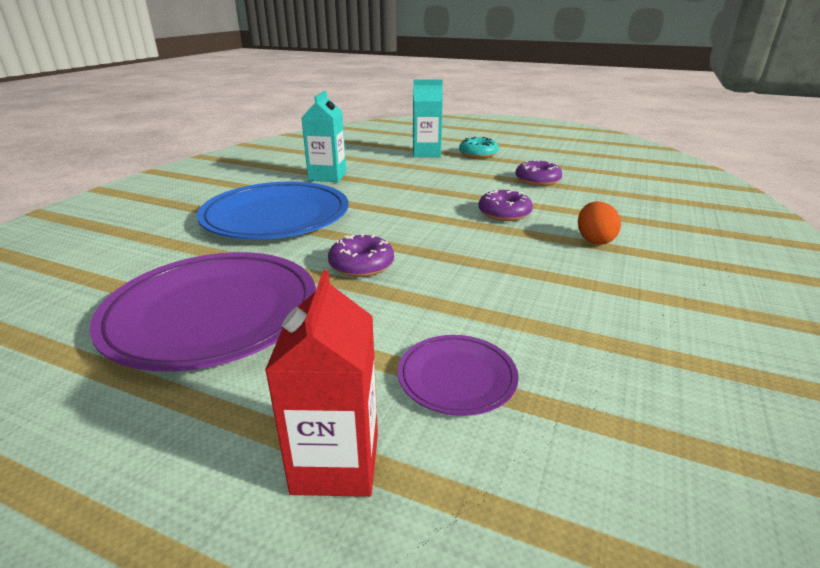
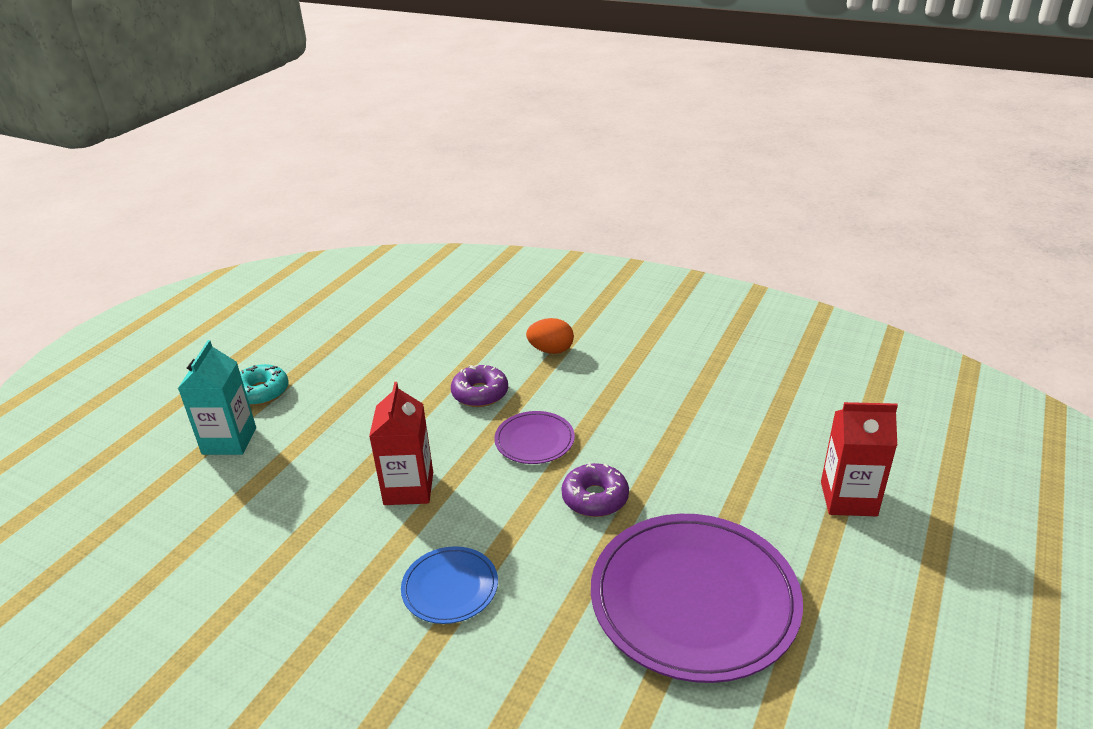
camera: 85 degrees left, 5 degrees up
(276, 216) = (450, 587): blue plate -> blue plate, size x0.48
(327, 176) = (298, 548): turquoise carton -> none
(379, 198) = (408, 488): none -> red carton
(457, 377) = (758, 445): purple plate -> purple plate (534, 440)
(537, 180) = (386, 358): purple donut -> none

